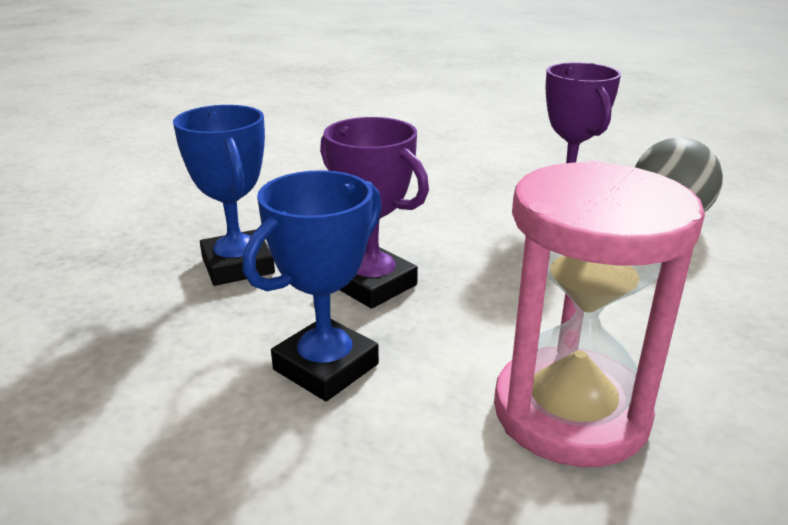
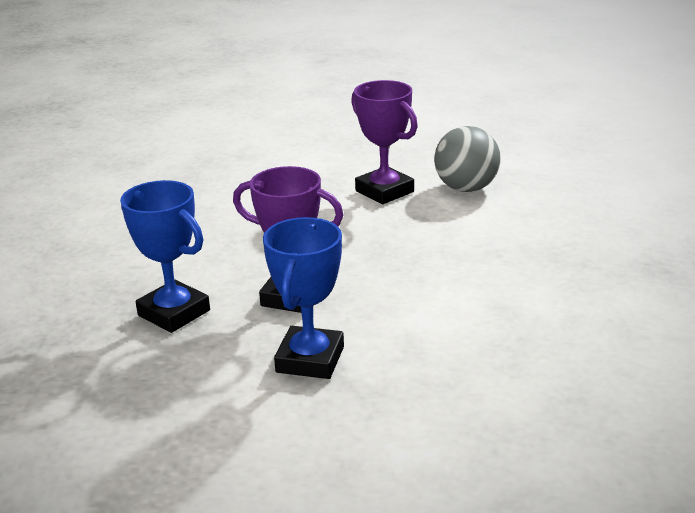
camera: 25 degrees left, 0 degrees up
(570, 412) = (481, 336): pink hourglass -> none

